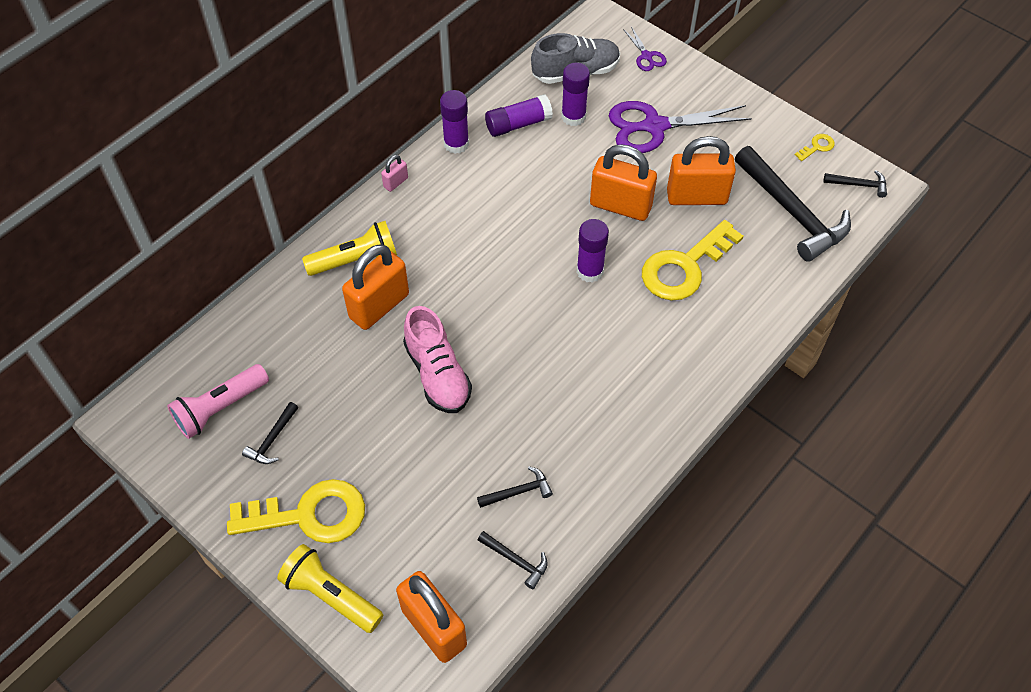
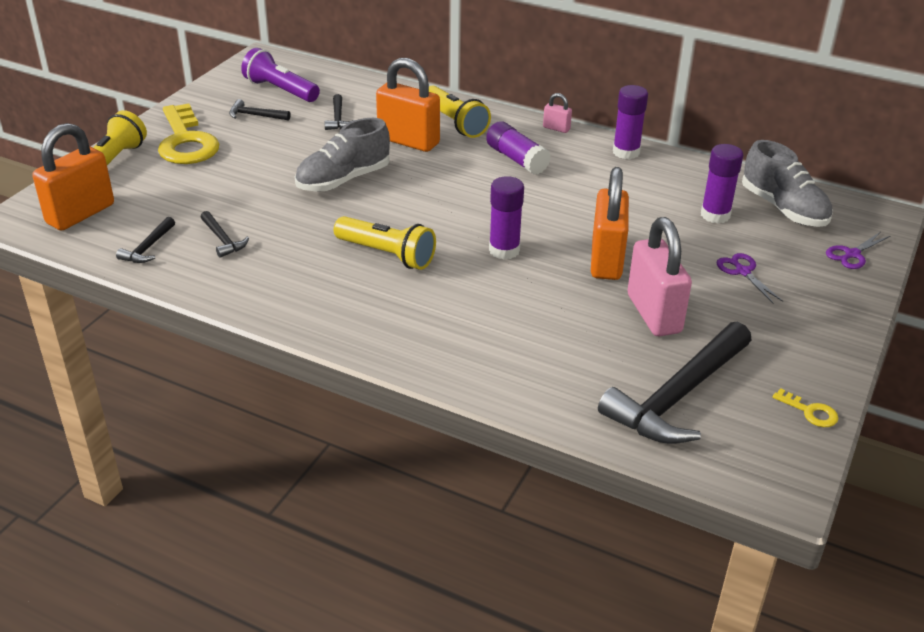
camera: 75 degrees right, 20 degrees down
(220, 408) = (280, 90): pink flashlight -> purple flashlight
(437, 374) = (343, 180): pink shoe -> grey shoe
(518, 124) = (678, 183): purple glue stick -> purple glue stick (516, 159)
(576, 358) = (387, 255): none -> yellow flashlight
(654, 126) = (742, 271): purple scissors -> purple scissors, size x0.47
(684, 267) = (542, 315): yellow key -> none
(696, 197) = (654, 314): orange padlock -> pink padlock
(859, 185) = (768, 459): black hammer -> black hammer (338, 118)

